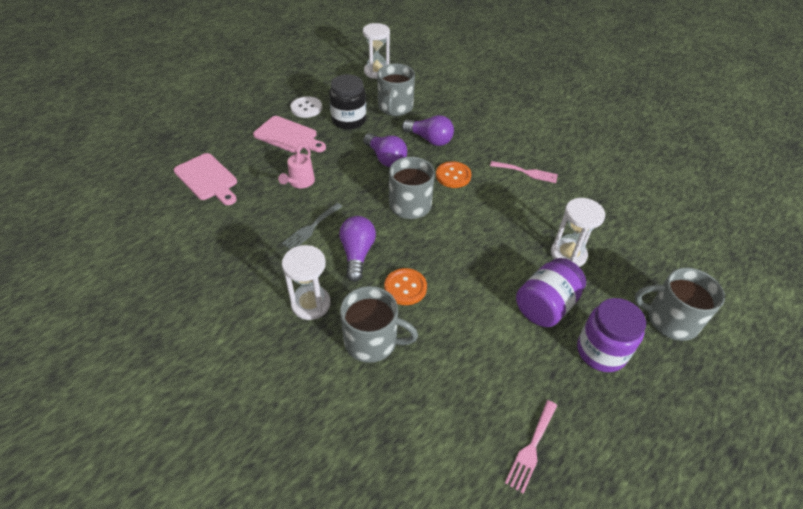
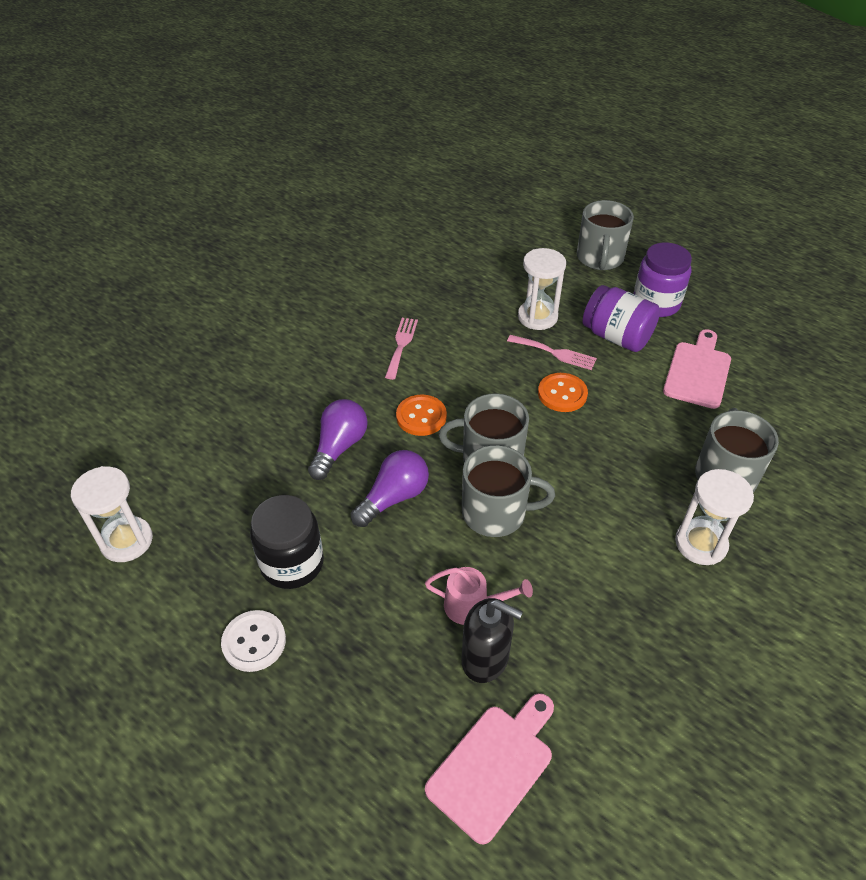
camera: 95 degrees left, 0 degrees up
(266, 183) = (485, 659): none -> black soap dispenser
(288, 136) = (347, 654): pink cutting board -> pink cutting board (698, 372)
(311, 228) = (569, 569): grey fork -> none
(357, 254) = (601, 506): purple light bulb -> none
(395, 107) = (250, 499): grey mug -> grey mug (495, 512)
(405, 287) = (637, 452): orange button -> orange button (562, 394)
(531, 448) = (778, 351): pink fork -> pink fork (555, 353)

